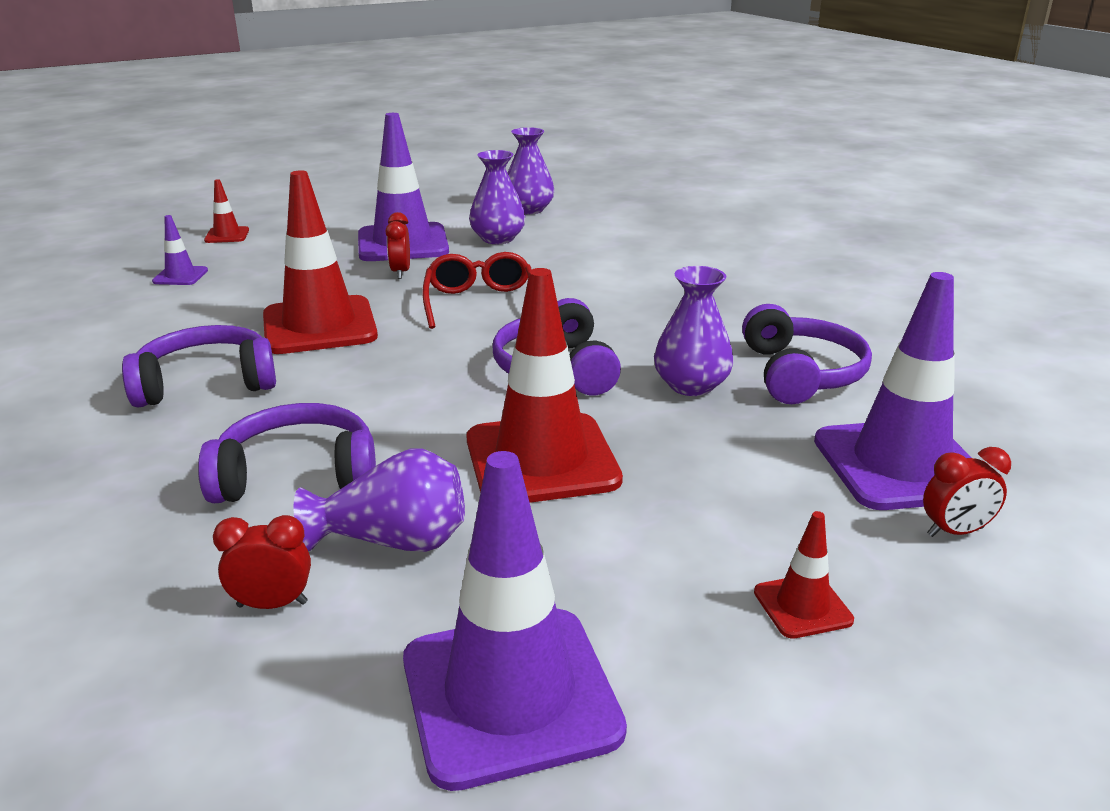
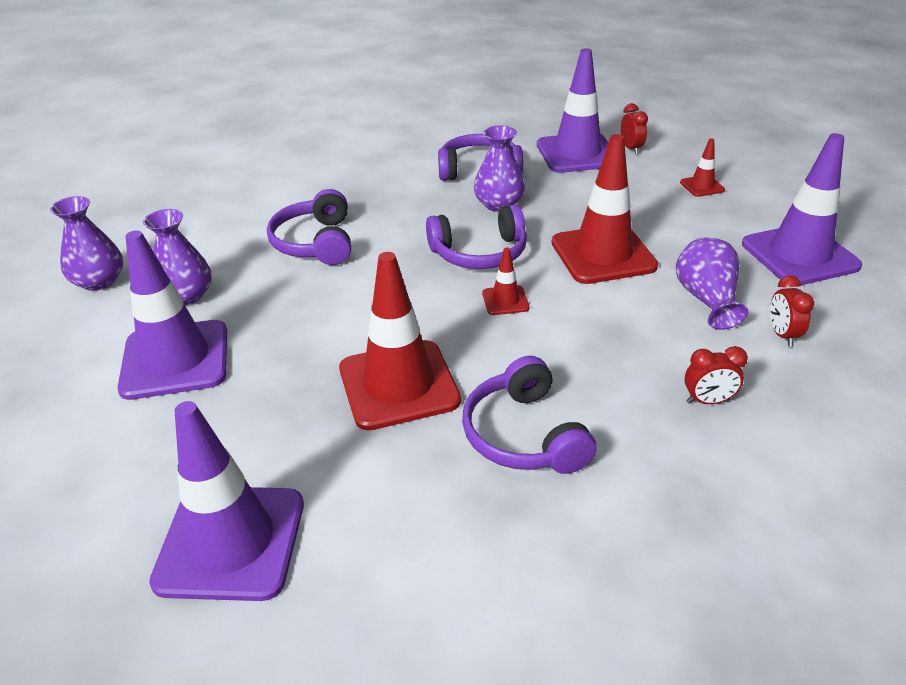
camera: 90 degrees left, 10 degrees up
(180, 276) = (231, 542): purple traffic cone -> purple traffic cone, size x2.21
(227, 235) = (72, 536): red traffic cone -> red traffic cone (505, 300)
(297, 475) = (653, 350): purple headphones -> purple headphones (316, 242)
(400, 272) = (266, 350): red clock -> red clock (708, 401)
(480, 303) = (353, 294): red glasses -> none

